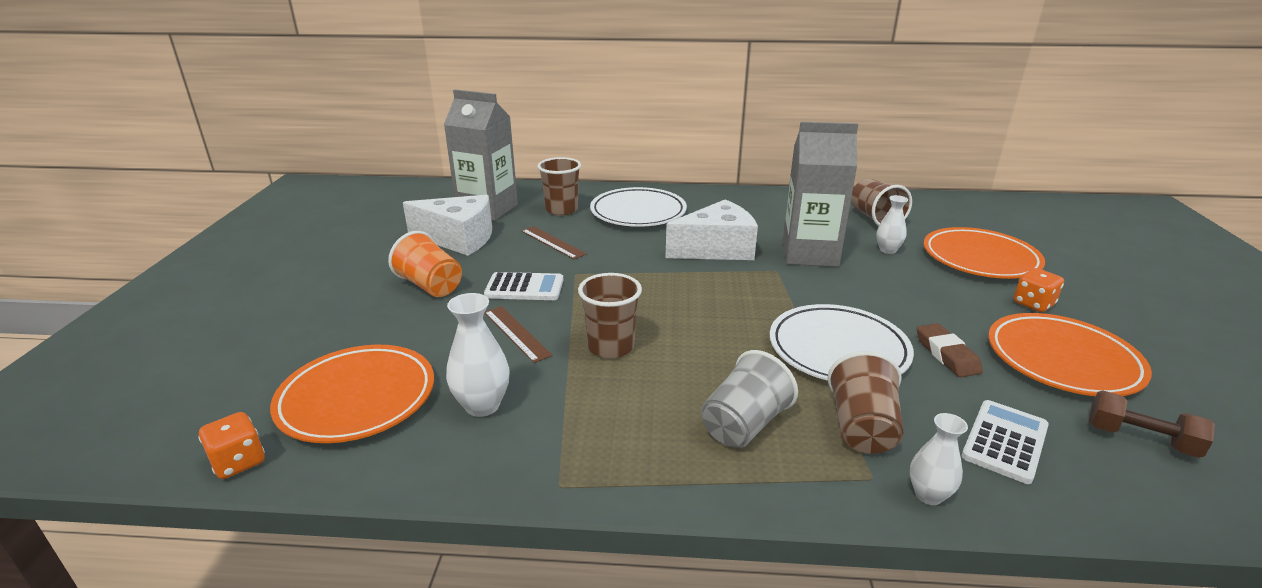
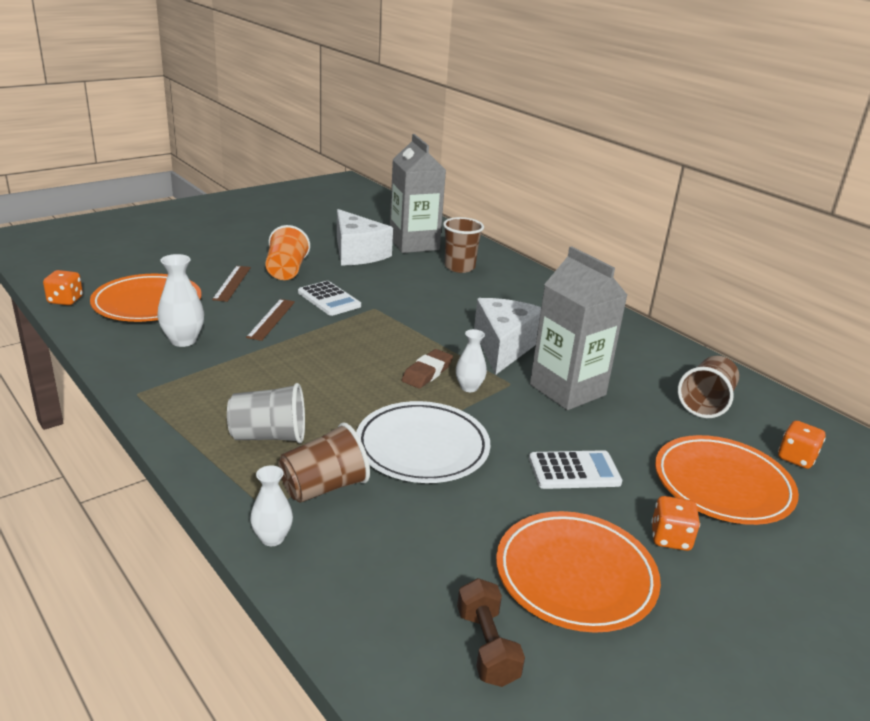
camera: 45 degrees right, 0 degrees up
(552, 242) = (405, 283): brown ruler -> brown ruler (232, 283)
(611, 347) = (299, 356): brown cup -> none
(638, 212) = (508, 295): white plate -> none
(717, 249) = (503, 346): white cheese -> white cheese turned 105 degrees counterclockwise
(887, 250) = (646, 427): white vase -> white vase (469, 387)
(946, 354) = (490, 504): brown eraser -> brown eraser (427, 373)
(965, 223) = (796, 458): none -> orange dice
(1004, 441) = (387, 563): white calculator -> white calculator (574, 471)

